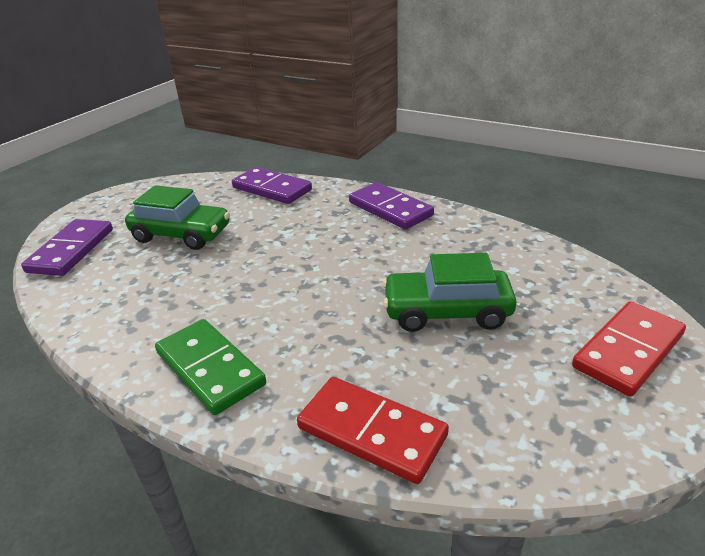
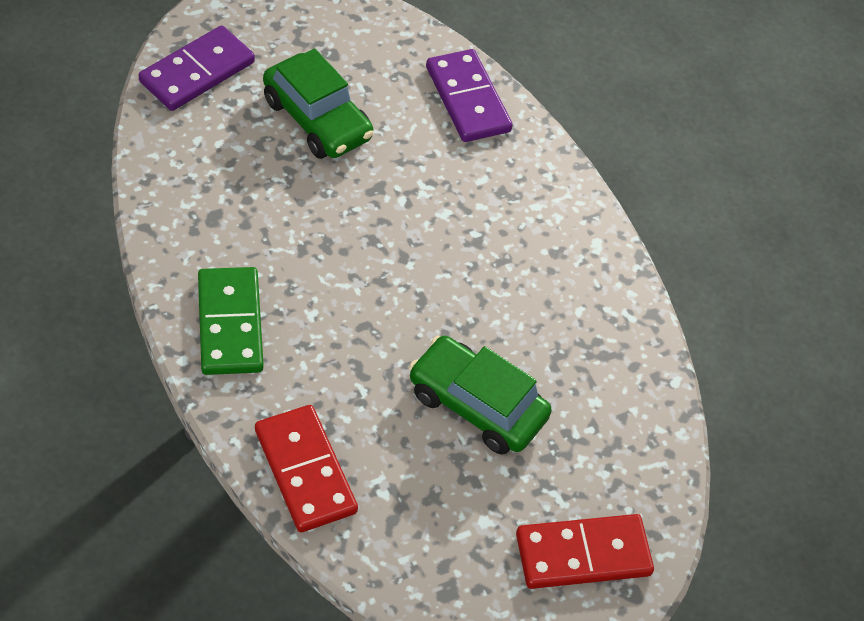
camera: 25 degrees right, 20 degrees up
(390, 209) = (565, 228): purple domino -> none

